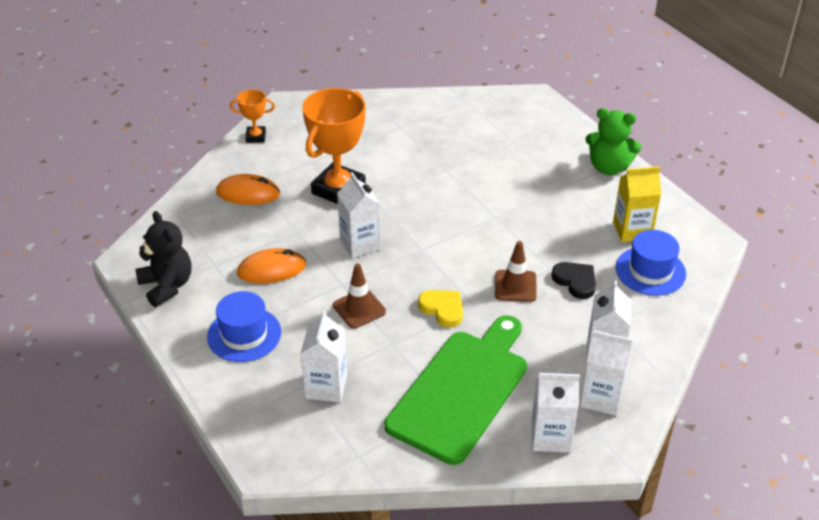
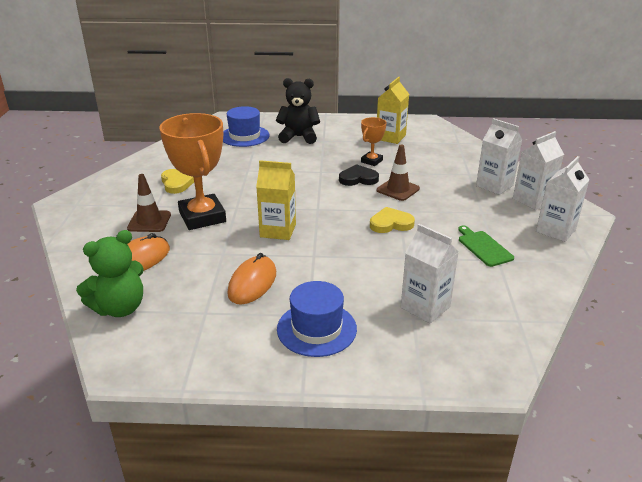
camera: 55 degrees left, 10 degrees down
(167, 286) = (195, 354): black teddy bear -> black teddy bear (298, 137)
(256, 137) = (75, 230): orange trophy -> orange trophy (371, 161)
(359, 308) = (350, 258): brown traffic cone -> brown traffic cone (149, 221)
(360, 244) = (278, 230): white carton -> yellow carton
(377, 143) = (177, 183): none -> yellow heart
(461, 391) = (483, 247): green cutting board -> green cutting board, size x0.42
(575, 281) = (416, 169): black heart -> black heart (358, 178)
(608, 167) = (325, 123): green teddy bear -> green teddy bear (120, 308)
(650, 271) = (433, 145): blue hat -> blue hat (244, 136)

